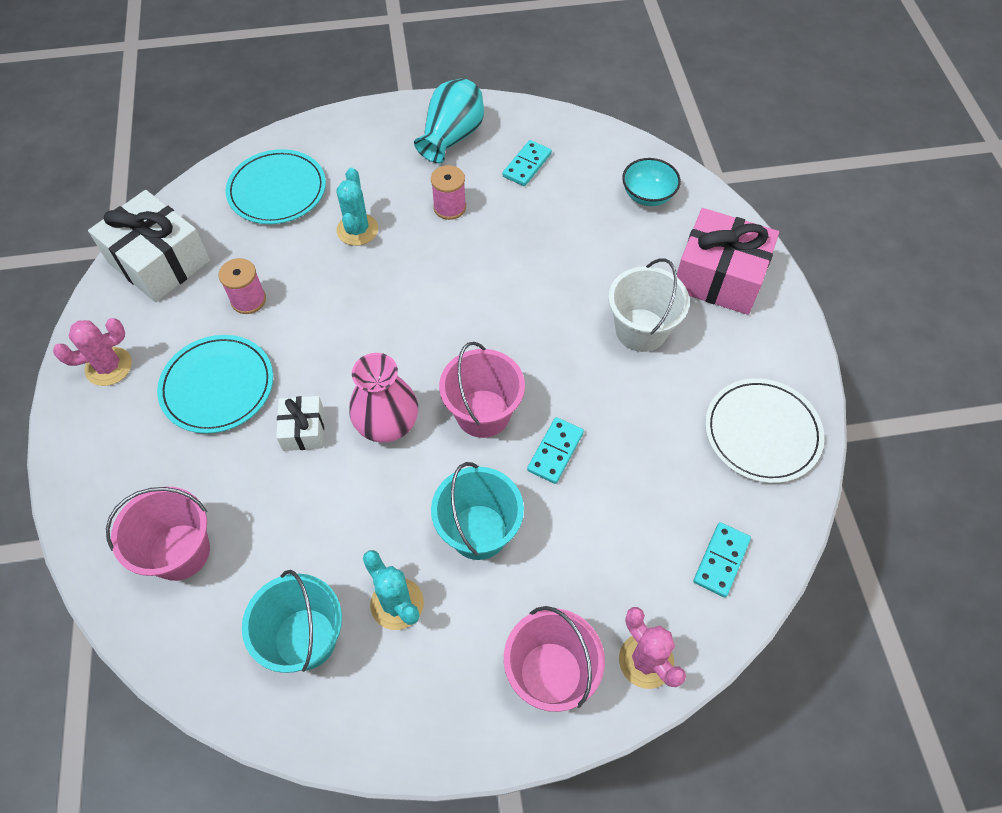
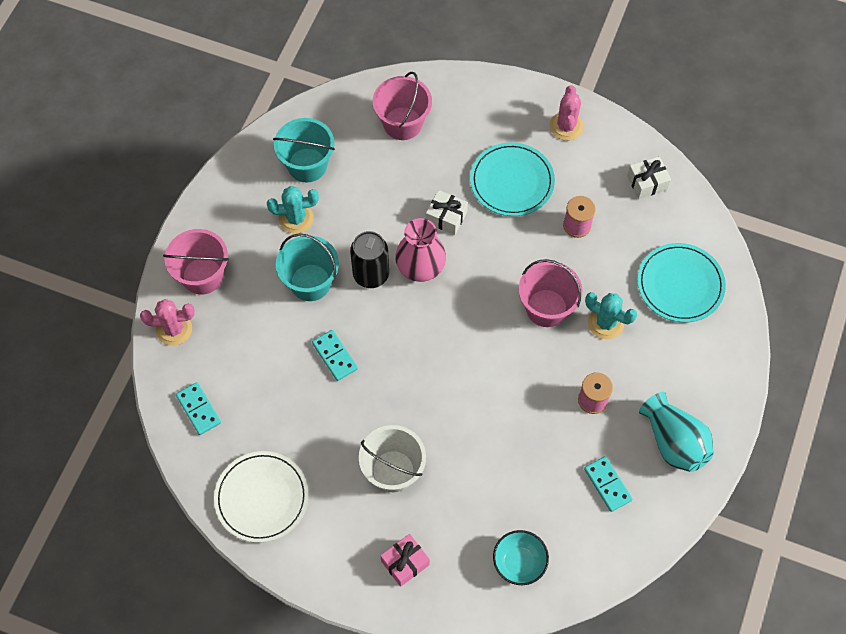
camera: 120 degrees right, 5 degrees up
(159, 261) = (647, 183): white gift -> white gift, size x0.52
(428, 470) = (371, 275): none -> black can
(483, 413) = (391, 327): pink bucket -> pink bucket (546, 308)
(719, 277) = (405, 563): pink gift -> pink gift, size x0.52

